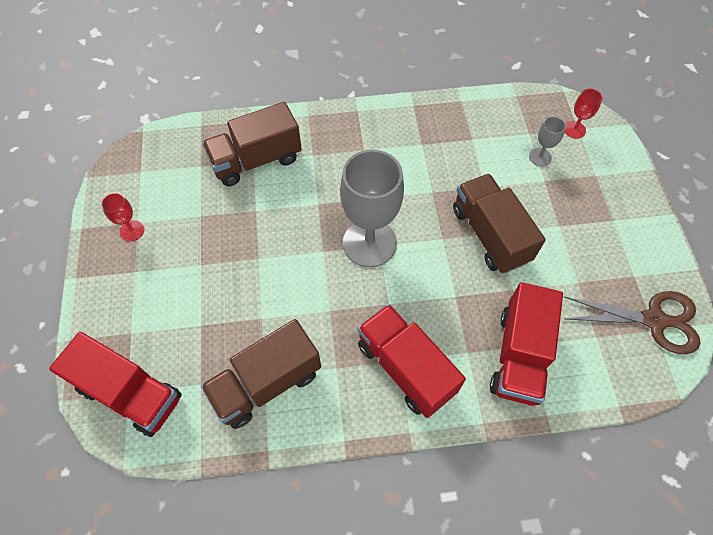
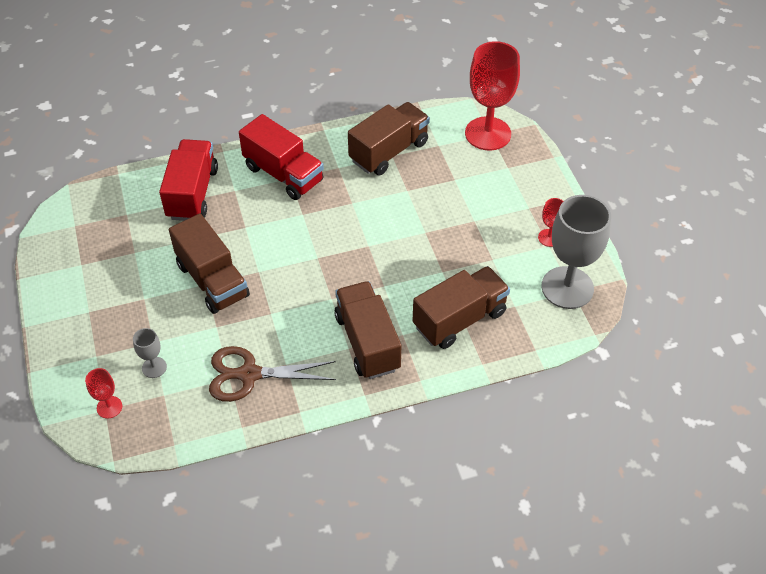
camera: 170 degrees right, 10 degrees down
(130, 393) = (488, 134): red truck -> red goblet
(345, 152) = (367, 342): none -> brown truck
(369, 243) = (326, 258): grey goblet -> grey goblet (567, 288)
(653, 320) = (74, 232): brown scissors -> brown scissors (249, 374)

